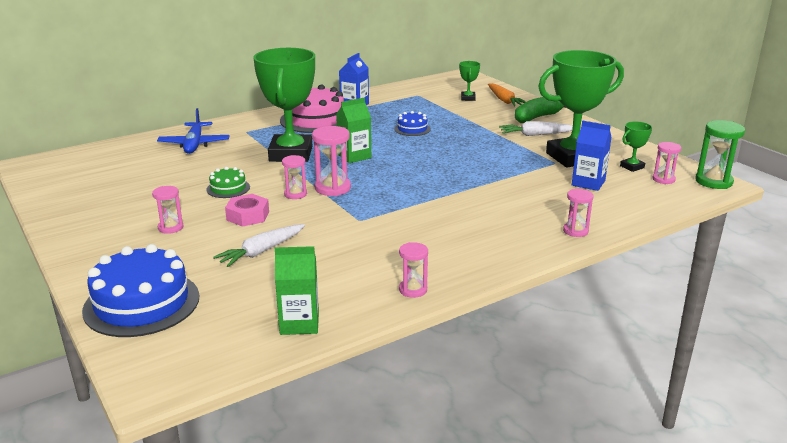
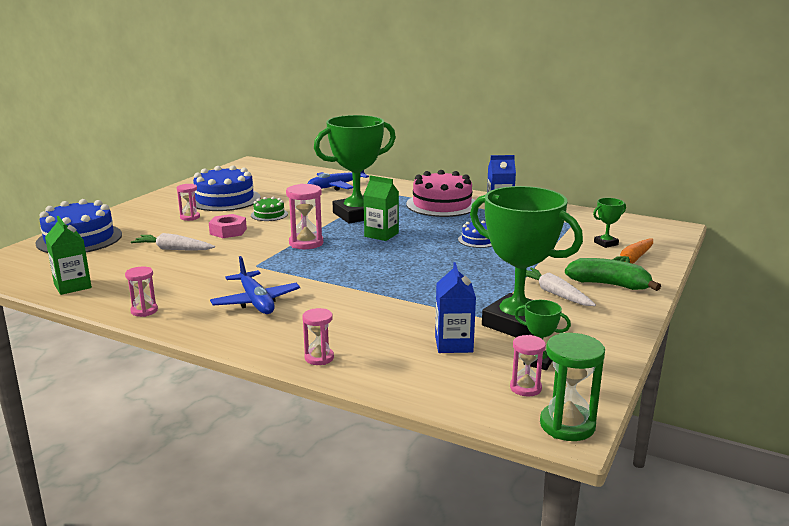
camera: 60 degrees right, 5 degrees down
(140, 200) = (224, 199): none -> blue cake
(295, 194) = (281, 235): pink hourglass -> none
(445, 235) = (256, 301): none -> blue plane

